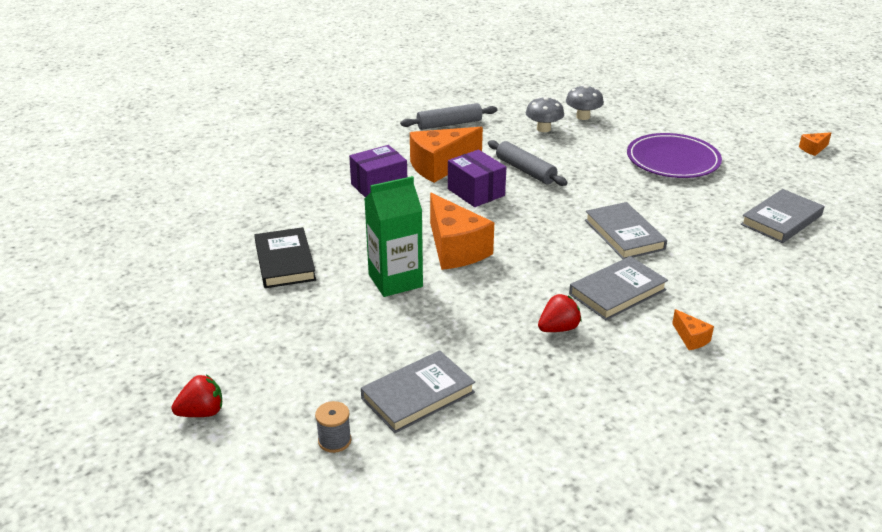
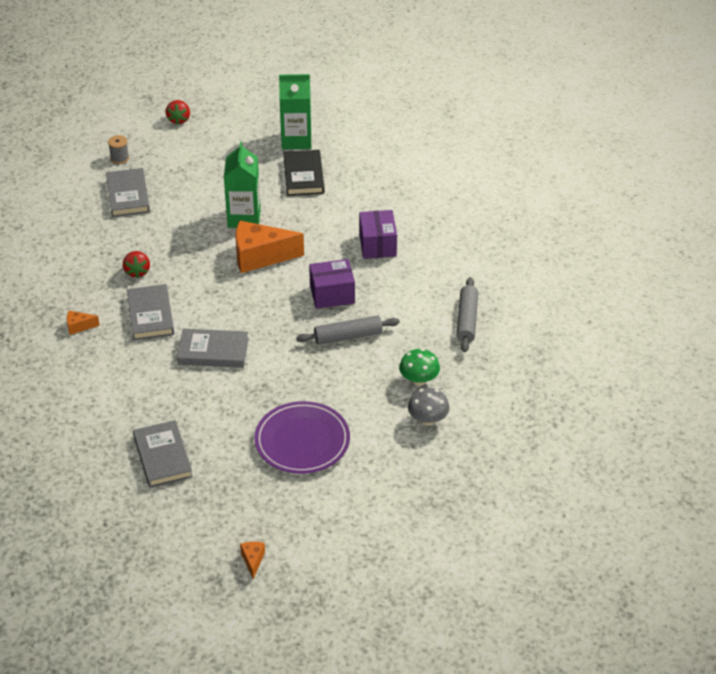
camera: 115 degrees right, 10 degrees up
(210, 287) = (296, 140): none -> green carton
(285, 261) = (303, 176): black book -> black book turned 75 degrees clockwise
(440, 166) = (388, 288): orange cheese -> none
(543, 129) = (419, 380): grey mushroom -> green mushroom

